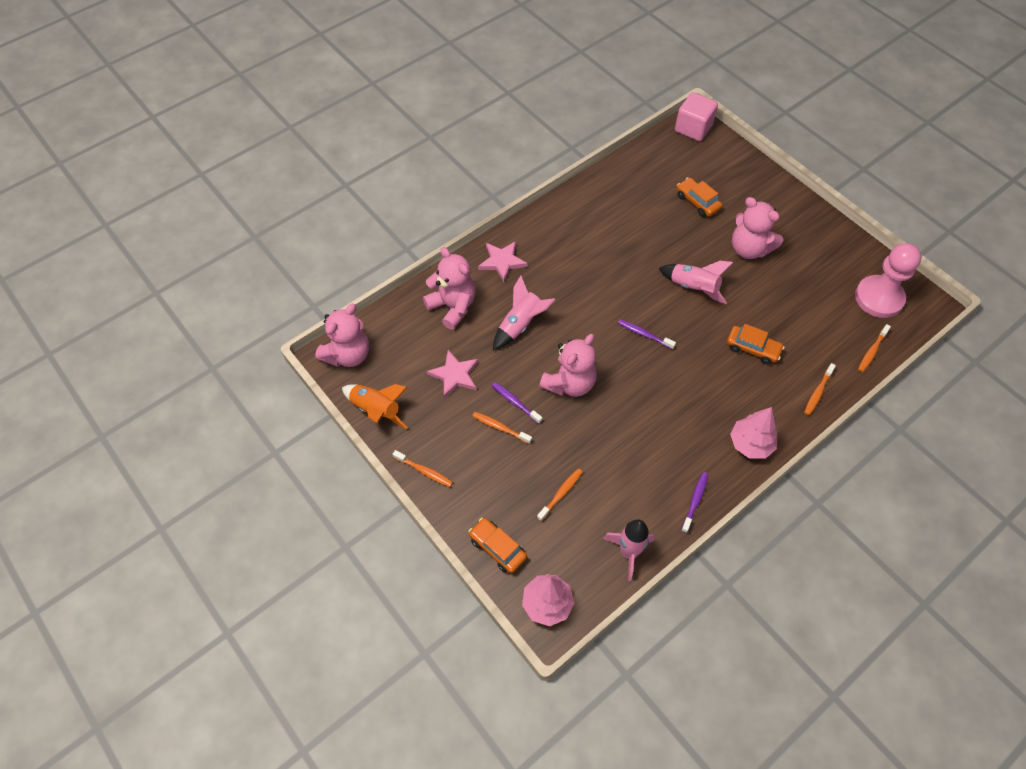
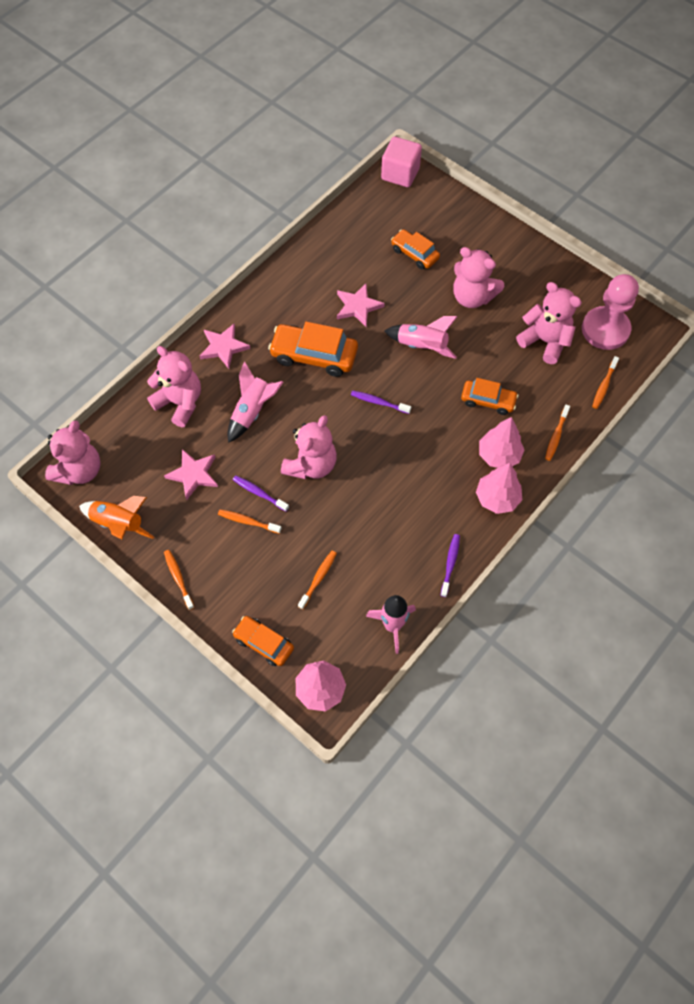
camera: 10 degrees left, 5 degrees up
(424, 471) = (178, 578): orange toothbrush -> orange toothbrush turned 135 degrees counterclockwise
(587, 282) = (314, 356): none -> orange car
(636, 242) = (358, 306): none -> pink star
(757, 402) = (498, 455): none -> pink tree
(816, 300) = (545, 341): none -> pink teddy bear

